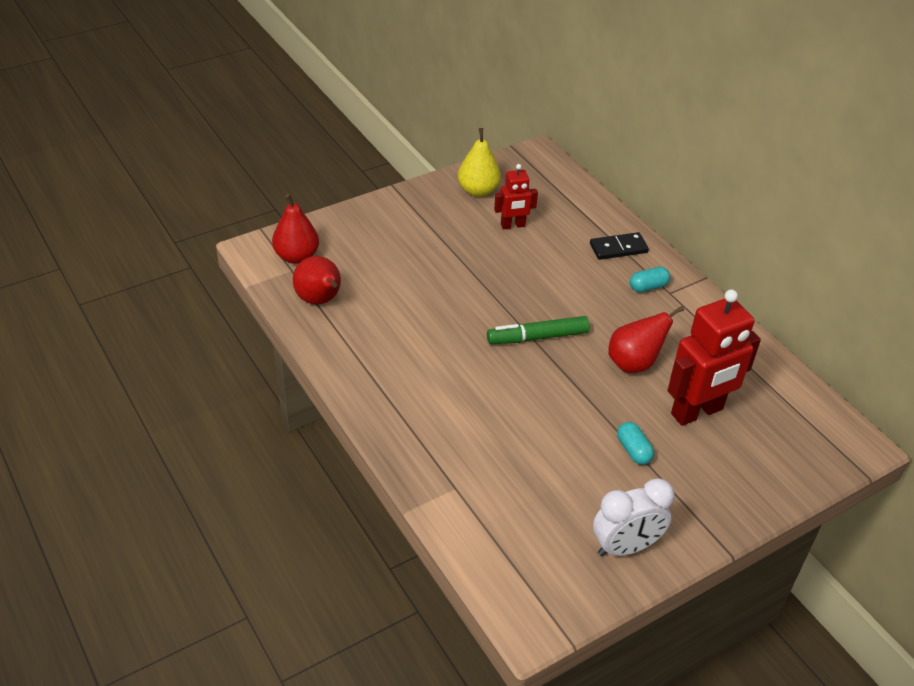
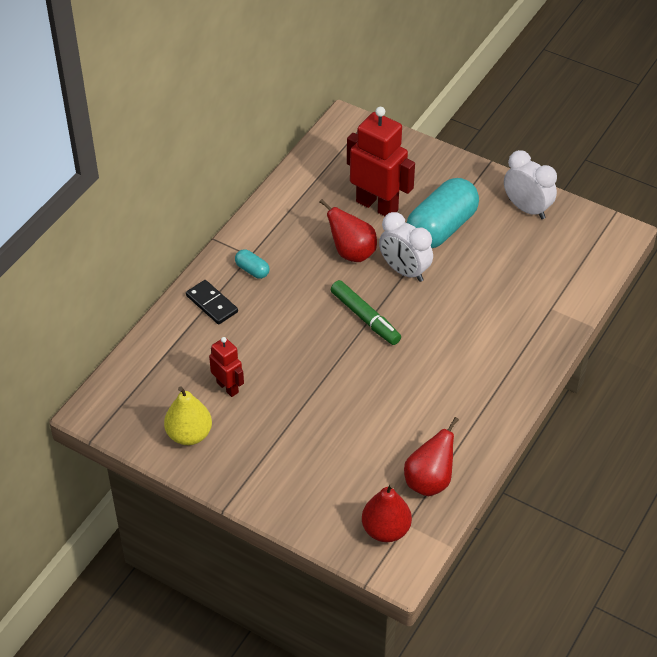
camera: 115 degrees left, 5 degrees up
(584, 392) = (404, 271): none -> white clock
(633, 450) = (441, 228): turquoise capsule -> turquoise capsule, size x2.34

